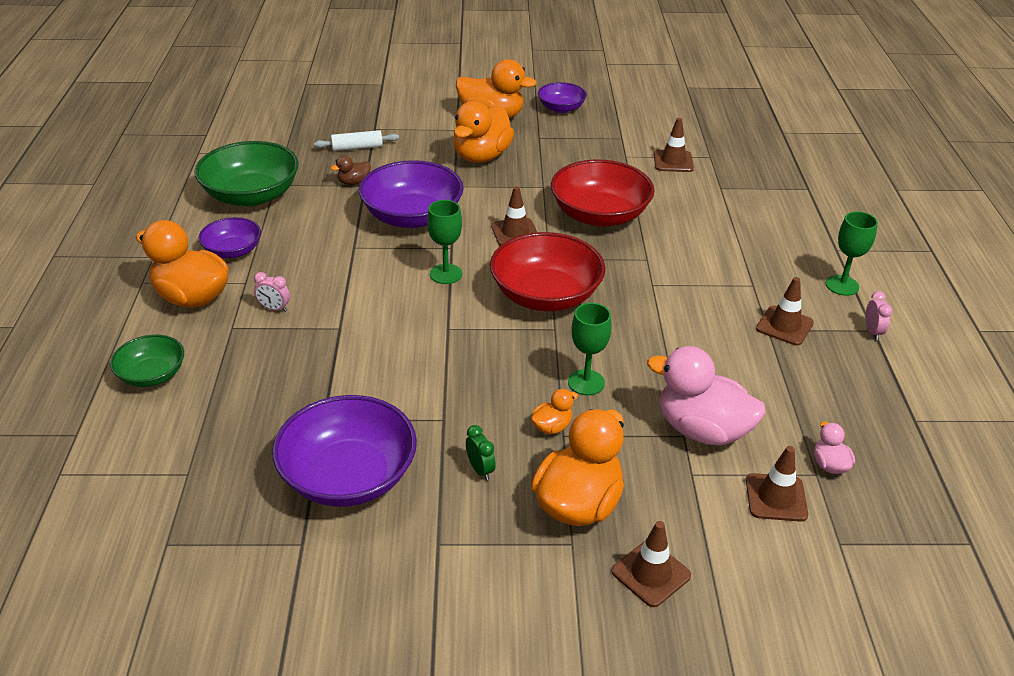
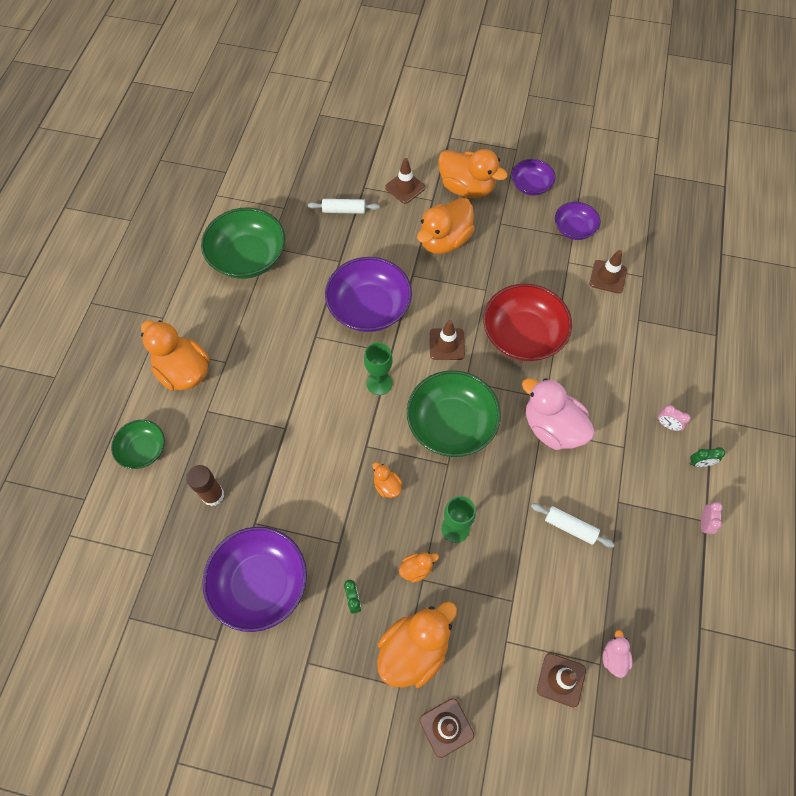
camera: 15 degrees right, 25 degrees up
(233, 251) = (222, 323): purple bowl -> purple bowl (574, 229)
(259, 402) = (213, 495): none -> brown glue stick
(274, 309) = (241, 396): pink clock -> pink clock (667, 425)
(353, 182) = (331, 255): brown duck -> none
(486, 358) = (387, 486): none -> orange duck
(546, 295) = (451, 424): red bowl -> green bowl
(702, 430) = (528, 598): pink duck -> pink duck (552, 427)
(723, 359) = (570, 527): none -> white rolling pin
(784, 326) = (633, 500): brown traffic cone -> brown traffic cone (405, 187)
(842, 285) = (699, 463): green goblet -> green clock

